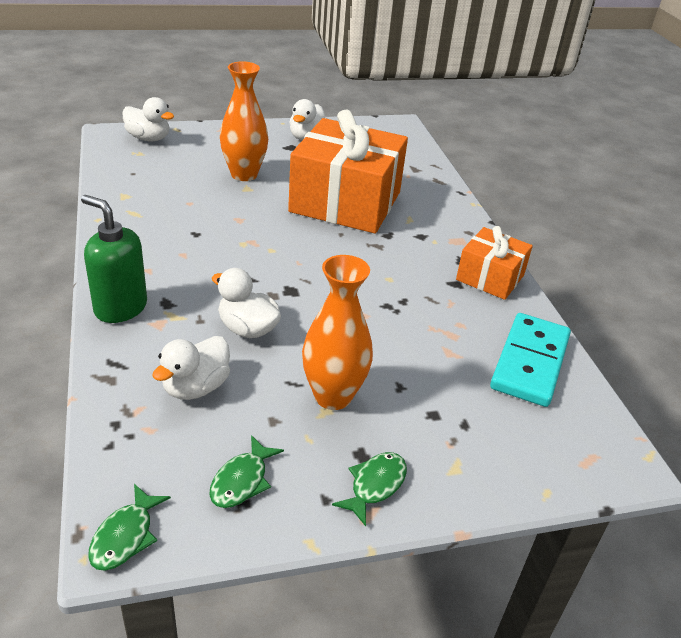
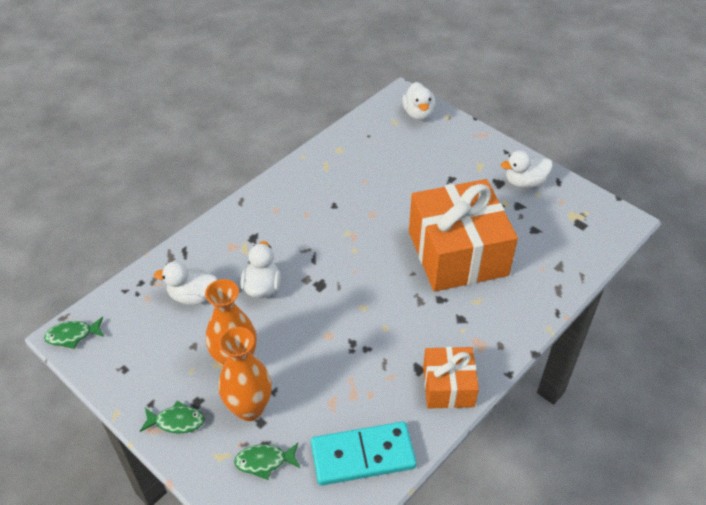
camera: 60 degrees right, 10 degrees up
(120, 308) = (230, 222): green soap dispenser -> none
(242, 480) = (138, 359): green fish -> green fish (264, 461)
(244, 174) = (429, 183): orange vase -> orange vase (249, 408)

